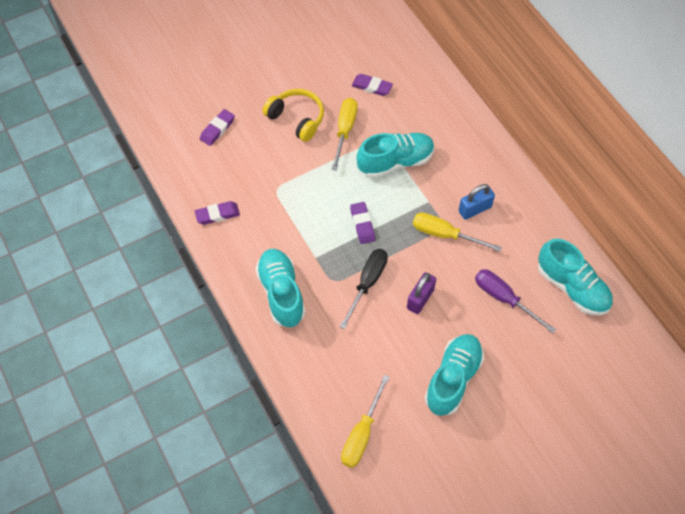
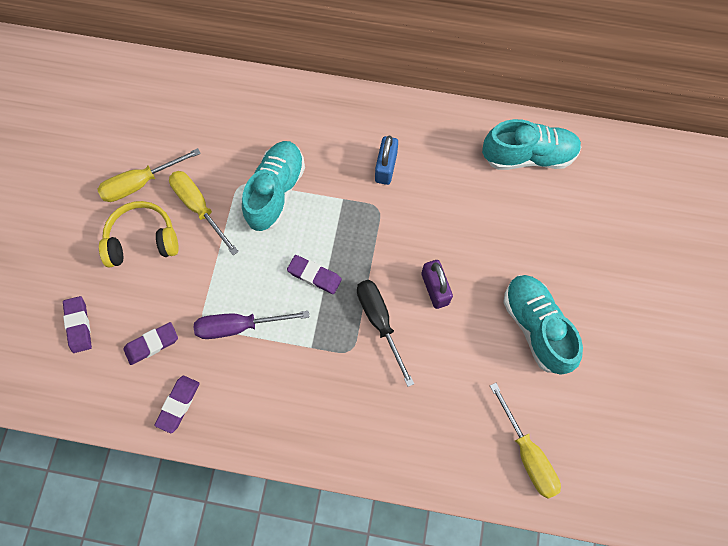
camera: 50 degrees left, 10 degrees up
(281, 293) = (322, 411): turquoise shoe -> none
(372, 87) = (175, 144): purple eraser -> purple eraser (152, 344)
(445, 235) = (389, 213): yellow screwdriver -> yellow screwdriver (141, 183)
(504, 299) = (494, 219): purple screwdriver -> purple screwdriver (239, 326)

